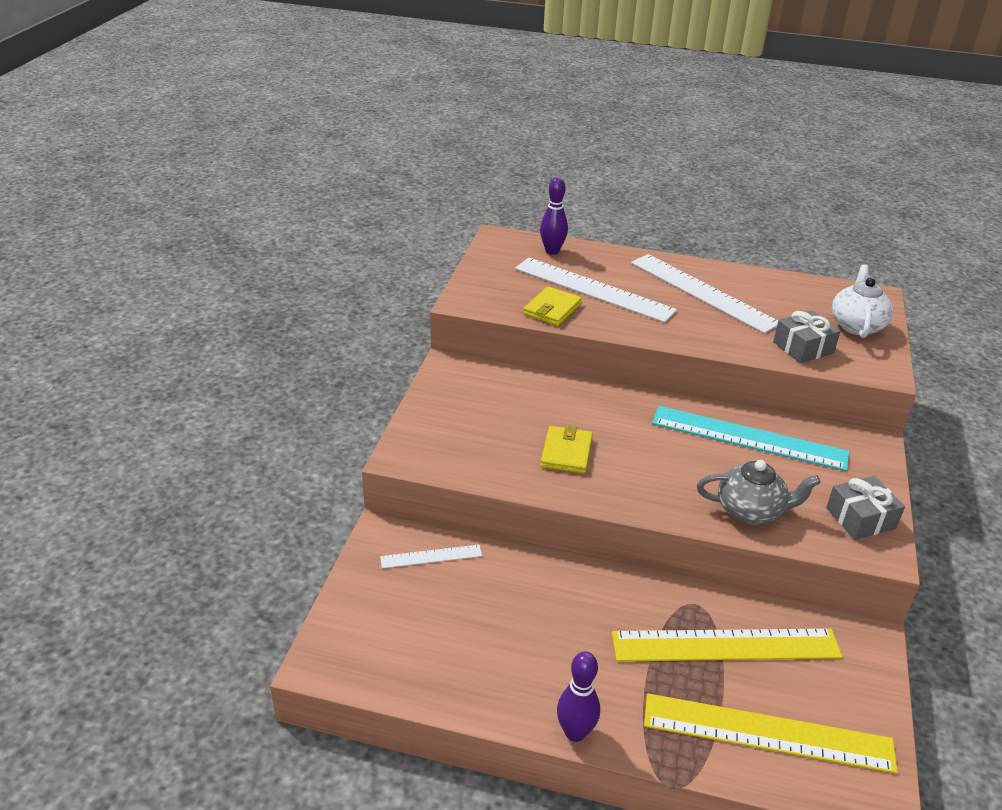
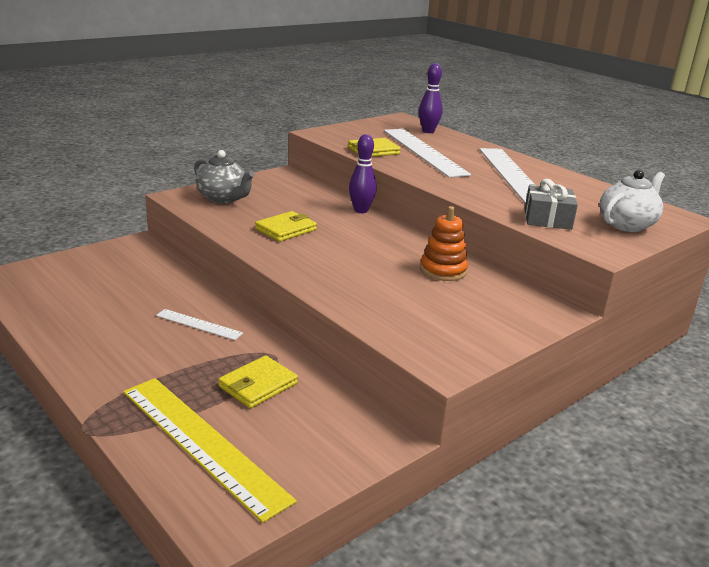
camera: 35 degrees right, 10 degrees down
(431, 556) = (145, 262): white ruler -> white ruler (198, 324)
(575, 732) = (76, 372): purple bowling pin -> purple bowling pin (361, 210)
(725, 645) = (258, 385): yellow ruler -> yellow wallet
(749, 438) = (443, 270): turquoise ruler -> orange stacking toy
(750, 511) = (370, 302): grey teapot -> grey teapot (223, 198)
(860, 518) = (461, 342): grey gift -> none

